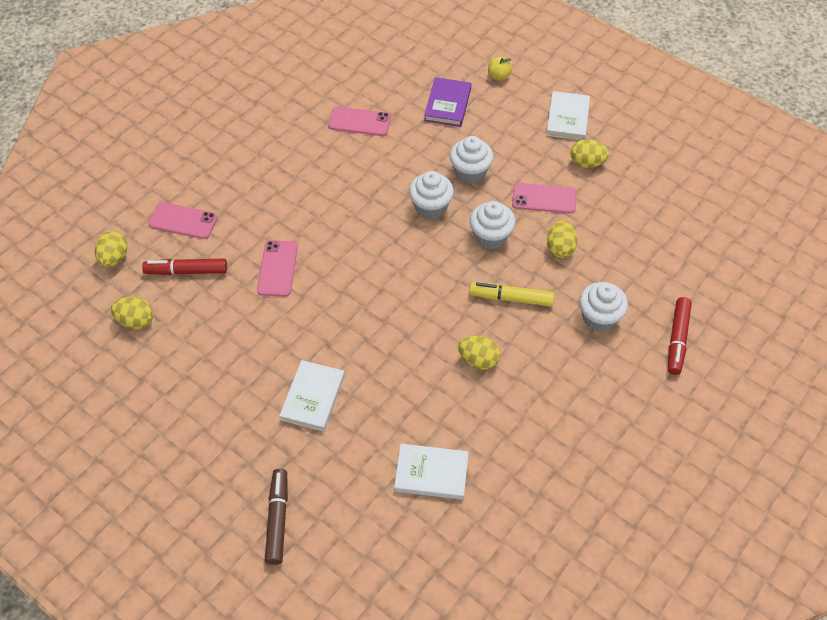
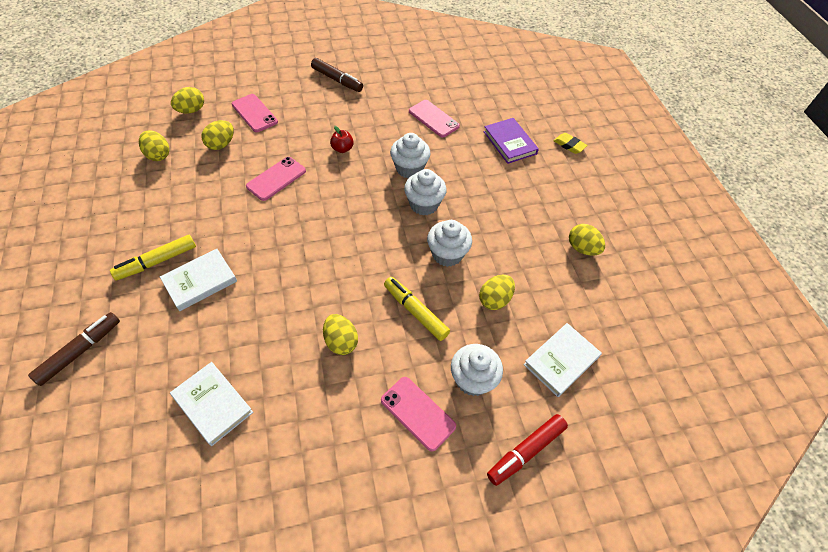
camera: 35 degrees right, 0 degrees up
(186, 271) = (221, 144): red marker -> yellow egg
(227, 137) = (337, 80): none -> brown marker
(255, 409) = (157, 261): none -> yellow marker
(307, 202) = (342, 149): none -> red apple
(448, 104) = (510, 142): purple book -> purple book turned 75 degrees counterclockwise
(470, 172) = (479, 198): white cupcake -> white cupcake (409, 168)
(498, 76) = (569, 145): yellow apple -> yellow eraser
(544, 198) = (519, 253): pink phone -> pink phone (418, 413)
(567, 118) = (598, 205): white book -> white book (561, 361)

